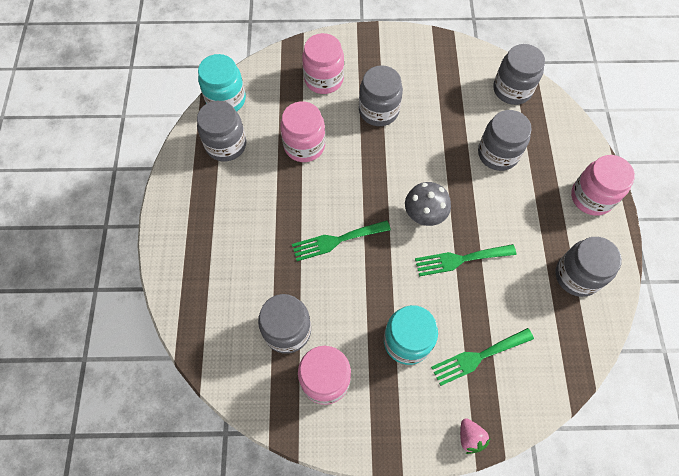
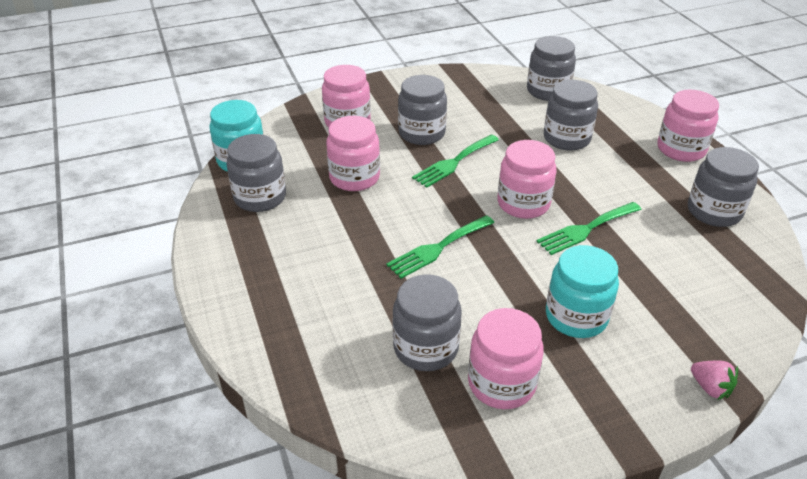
camera: 20 degrees left, 25 degrees down
(424, 216) = (523, 204): grey mushroom -> pink jar
(478, 357) = (664, 308): green fork -> green fork (454, 162)

